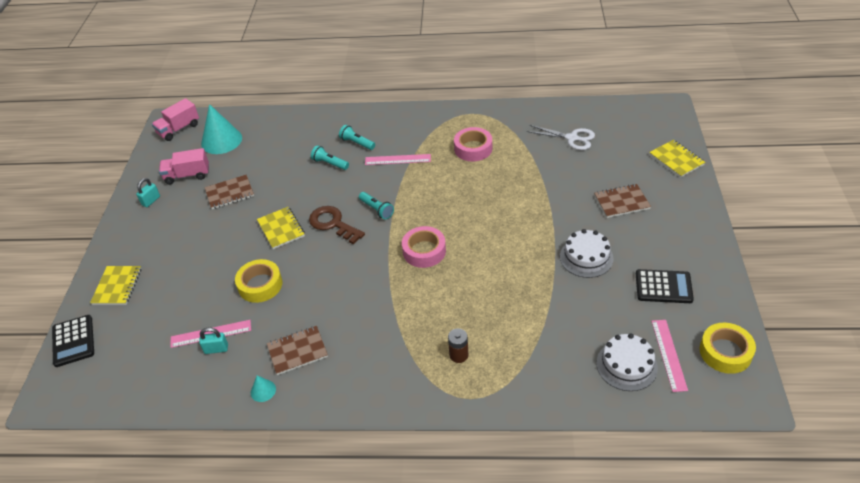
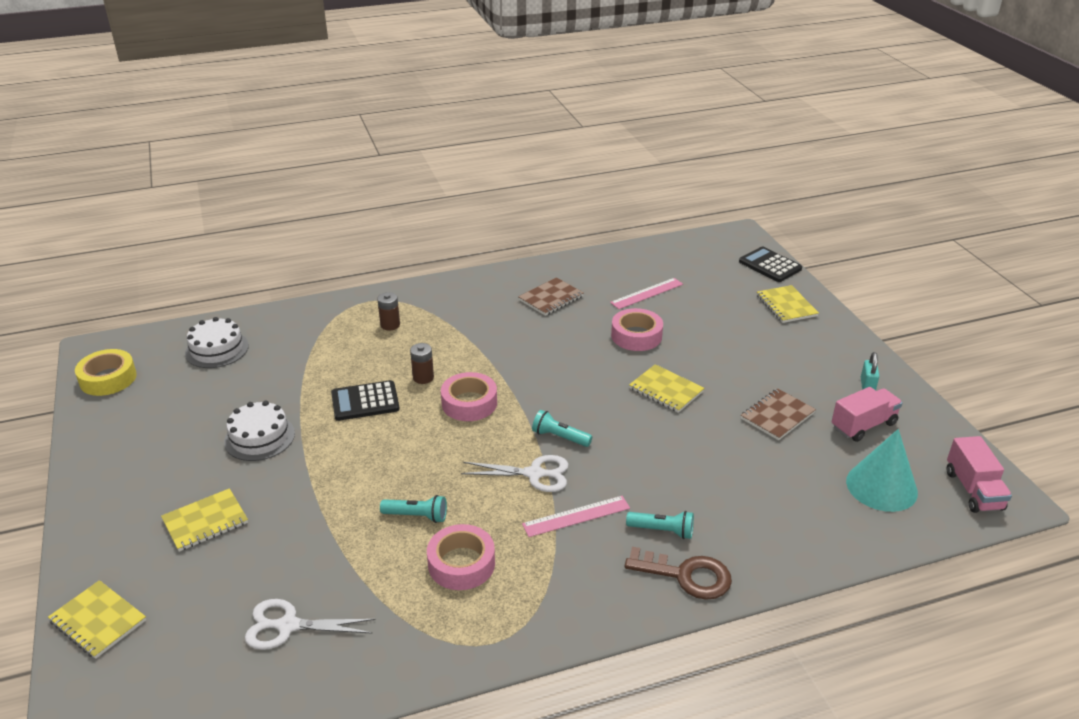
camera: 155 degrees right, 10 degrees down
(179, 129) = (973, 490): pink truck -> pink truck turned 150 degrees clockwise
(216, 349) = (630, 285): turquoise padlock -> none
(260, 285) = (636, 336): yellow tape -> pink tape
(263, 390) = (560, 271): turquoise cone -> none
(330, 163) = (677, 486): turquoise flashlight -> turquoise flashlight (417, 516)
(333, 223) = (605, 409): brown key -> brown key (686, 575)
(407, 189) = (535, 474): none -> white scissors
(449, 284) = (423, 377): none -> brown battery
(621, 202) = (205, 521): brown notebook -> yellow notebook
(663, 287) = (163, 424): black calculator -> black calculator (365, 401)
(668, 354) = (171, 365): pink ruler -> none

